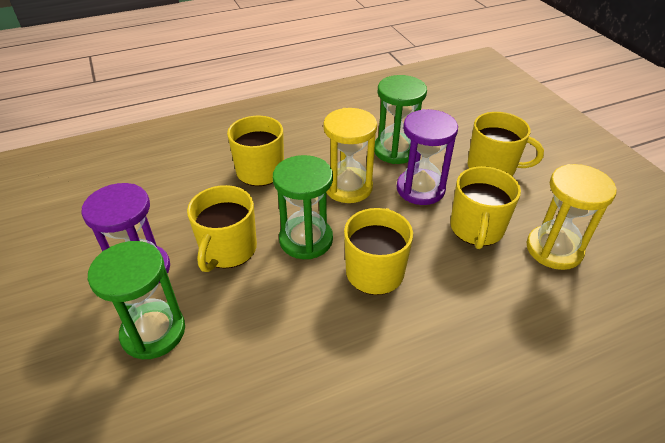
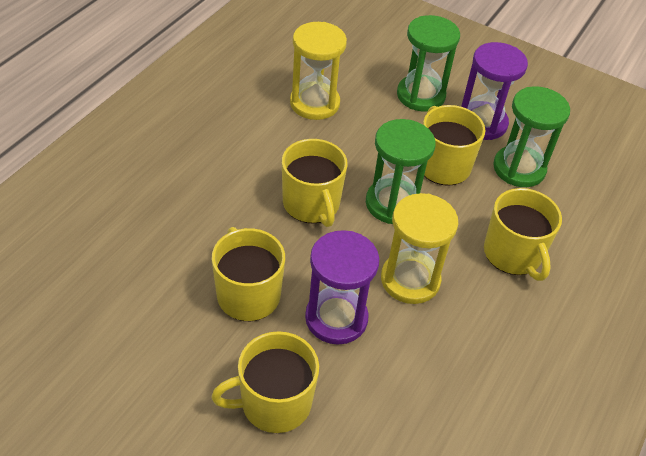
camera: 140 degrees right, 5 degrees up
(395, 150) = (408, 366): green hourglass -> green hourglass (519, 168)
(554, 249) = (159, 308): yellow hourglass -> yellow hourglass (314, 103)

